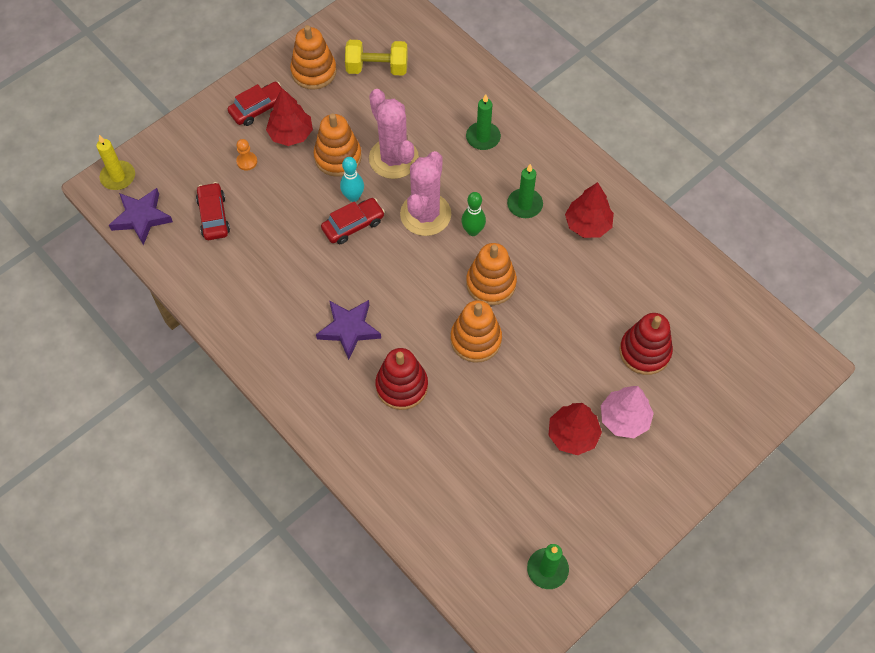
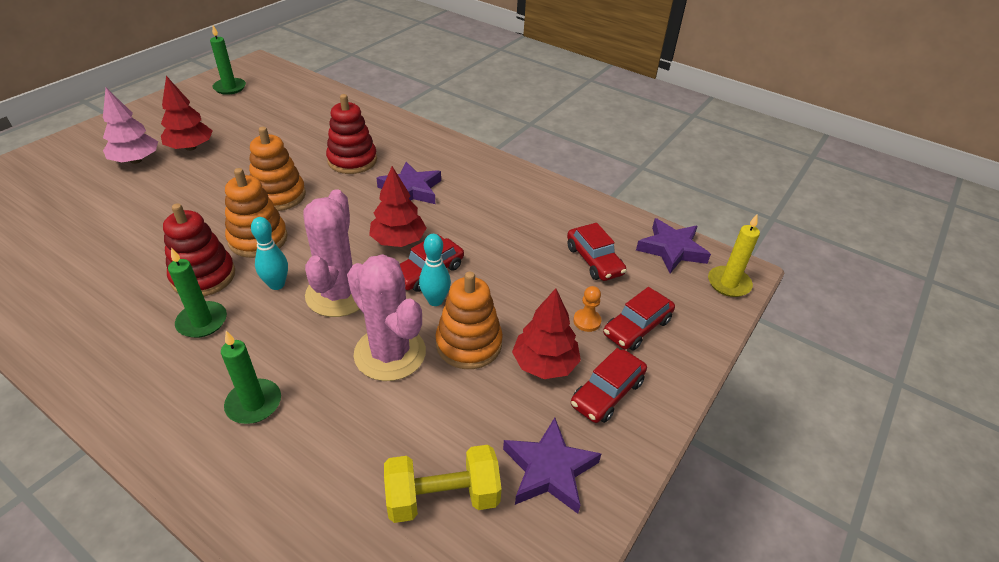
camera: 165 degrees right, 20 degrees down
(213, 151) = (637, 327): none -> red car
(314, 71) = (549, 470): orange stacking toy -> purple star
(473, 231) = (277, 284): green bowling pin -> turquoise bowling pin
(587, 224) = (117, 310): red tree -> red tree (398, 241)
(644, 352) = (93, 205): red stacking toy -> red stacking toy (203, 276)

